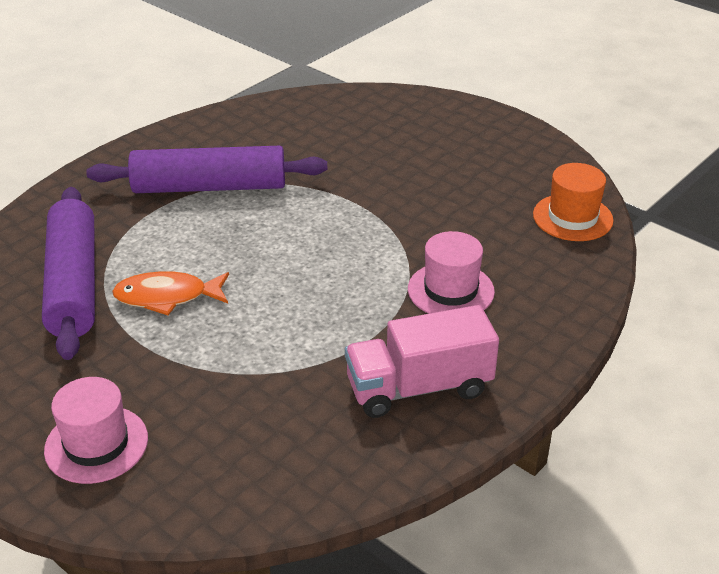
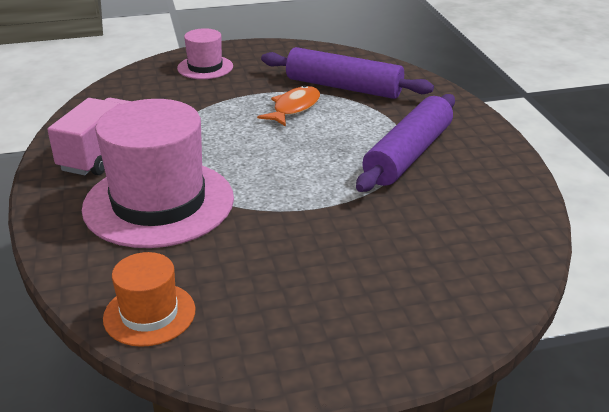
camera: 125 degrees right, 5 degrees down
(451, 290) = (159, 203): pink hat -> pink hat, size x1.99

